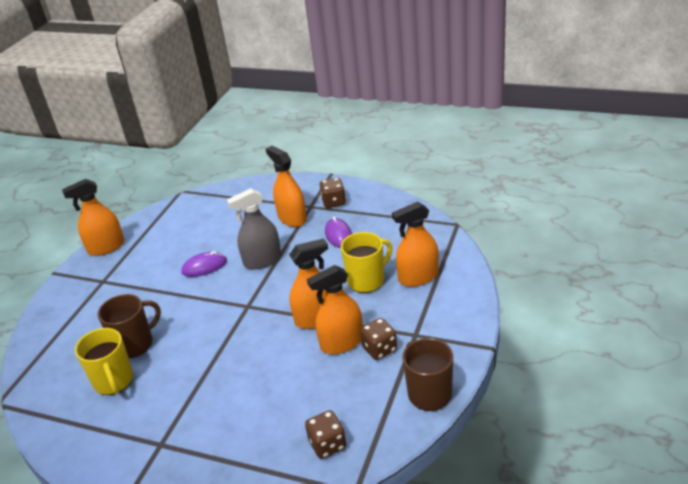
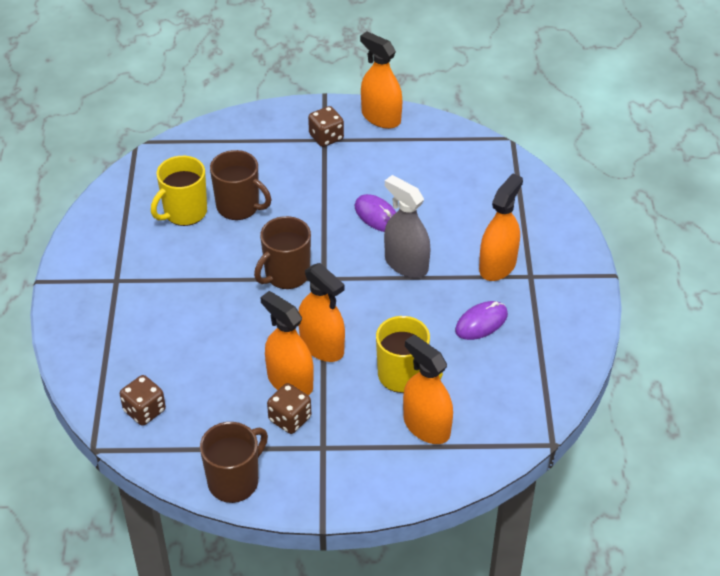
camera: 65 degrees right, 10 degrees up
(230, 327) = (286, 274): none -> brown mug
(334, 202) = (549, 297): brown dice -> brown dice (326, 137)

